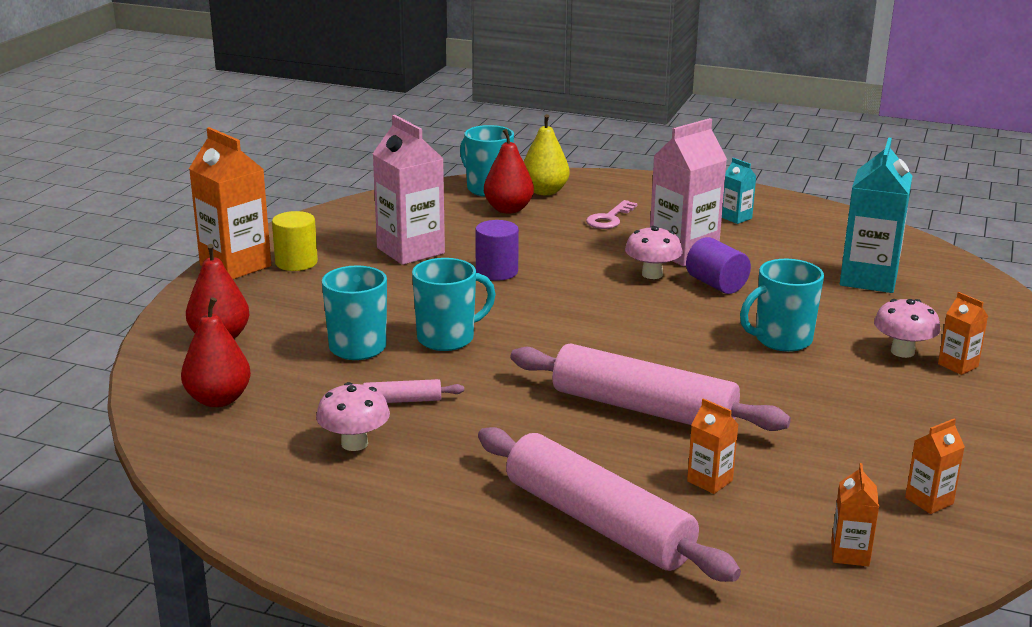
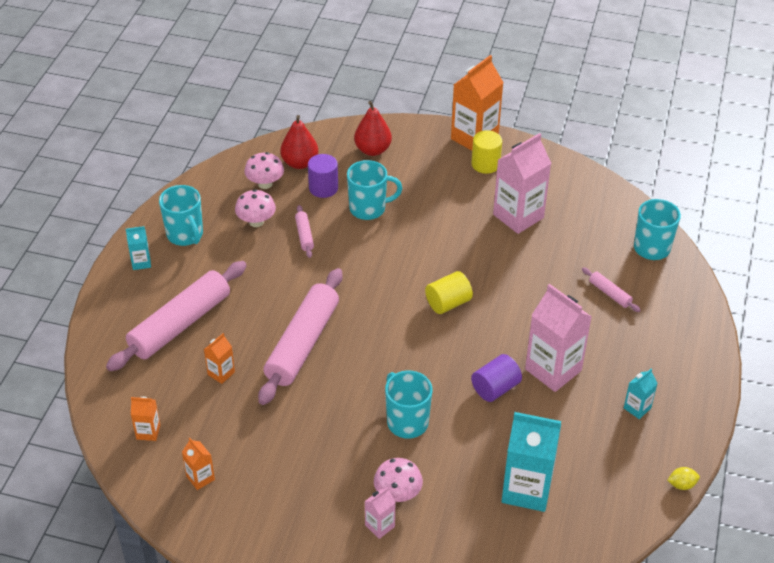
camera: 85 degrees right, 20 degrees up
(428, 570) = (141, 262): none -> turquoise carton
(447, 338) = (385, 247): turquoise mug -> turquoise mug (185, 235)
(496, 272) = (492, 263): purple cylinder -> purple cylinder (323, 188)
(508, 209) = (612, 262): red pear -> none
(544, 191) = (658, 282): yellow pear -> none
(560, 215) = (610, 293): none -> pink rolling pin
(567, 302) = (448, 303): none -> yellow cylinder
(609, 218) = (611, 324): pink key -> none
(652, 274) = (506, 350): pink mushroom -> pink mushroom (265, 184)
(836, 209) = (681, 485): none -> yellow lemon
(958, 365) = (380, 526): orange carton -> pink carton

